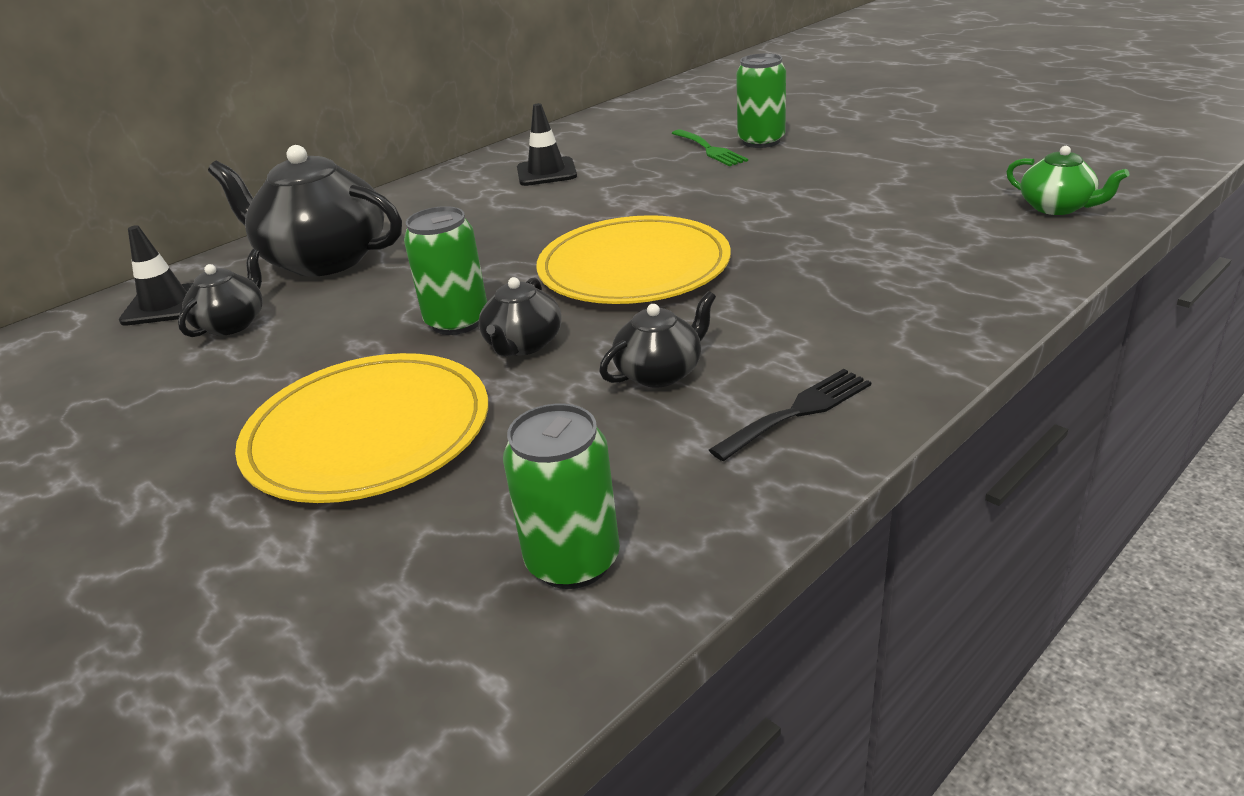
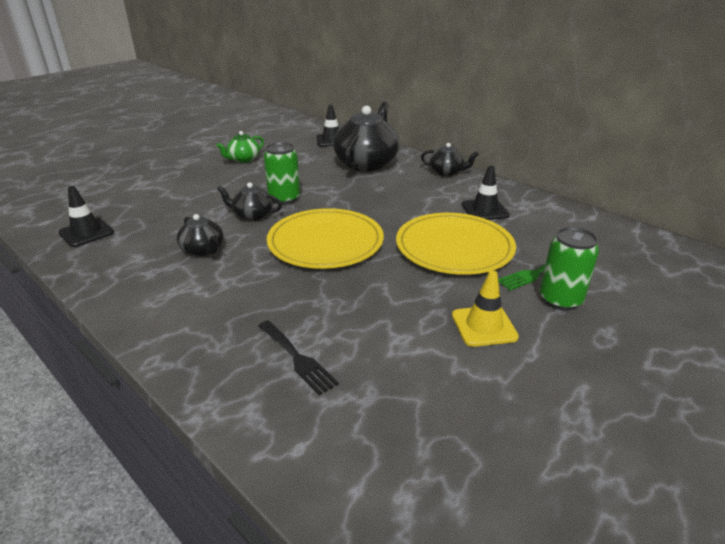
camera: 85 degrees right, 0 degrees up
(232, 324) = (307, 154): black teapot -> black teapot (446, 172)
(368, 433) = (201, 189): yellow plate -> yellow plate (454, 247)
(573, 561) = (86, 233): green can -> black traffic cone
(798, 411) = (140, 287): black fork -> black fork (297, 358)
(820, 171) = (484, 326): none -> yellow traffic cone
(1057, 207) = (373, 469): green teapot -> green teapot (243, 159)

